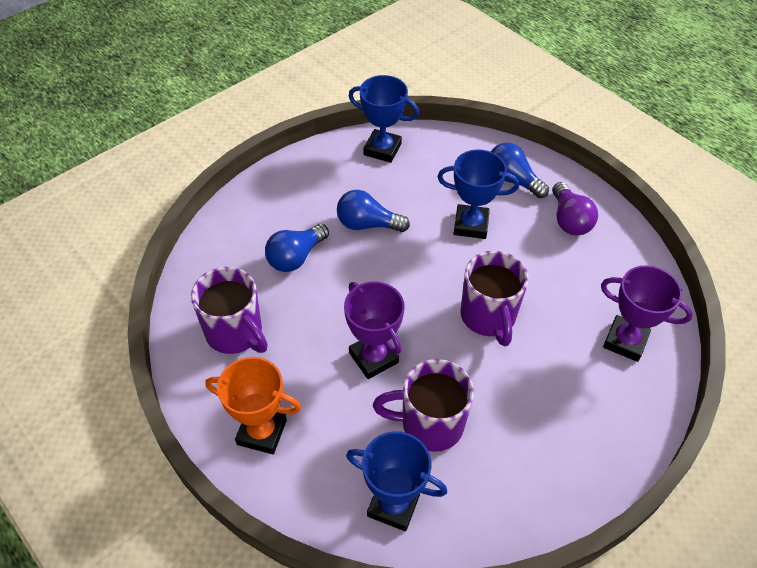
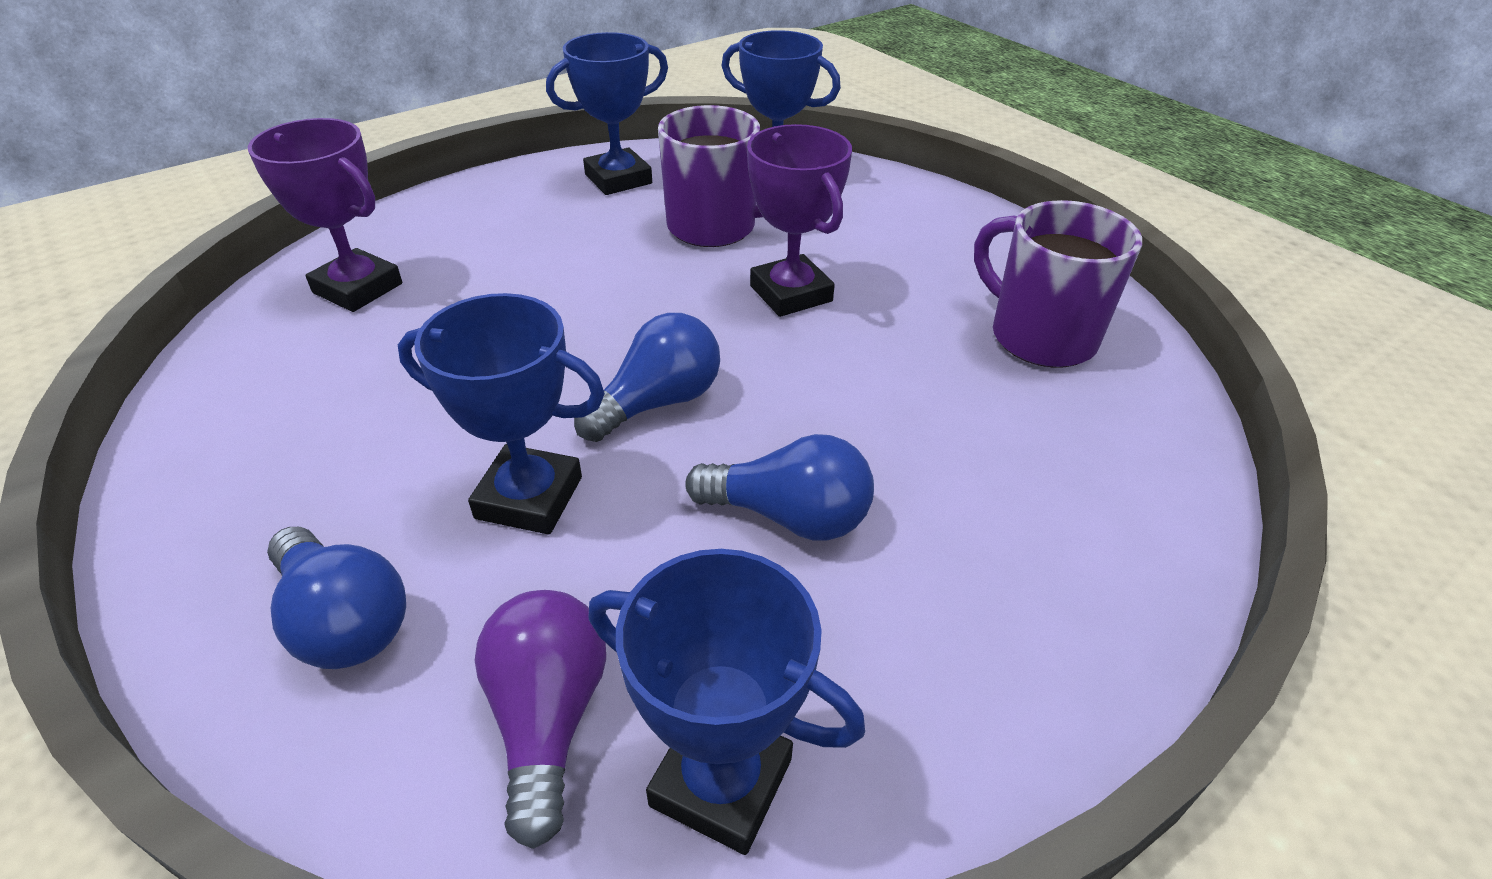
camera: 175 degrees left, 10 degrees down
(262, 432) = (955, 233): orange trophy -> none
(296, 257) = (957, 453): blue light bulb -> blue light bulb (658, 402)
(488, 317) = (574, 331): purple mug -> none
(518, 486) = (618, 179): none -> blue trophy
(569, 220) = (277, 493): purple light bulb -> purple light bulb (548, 718)

